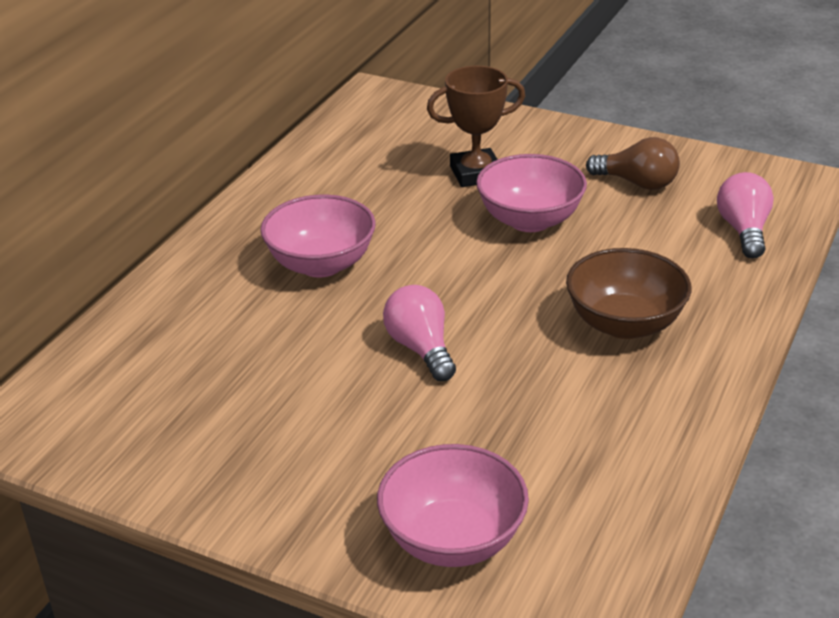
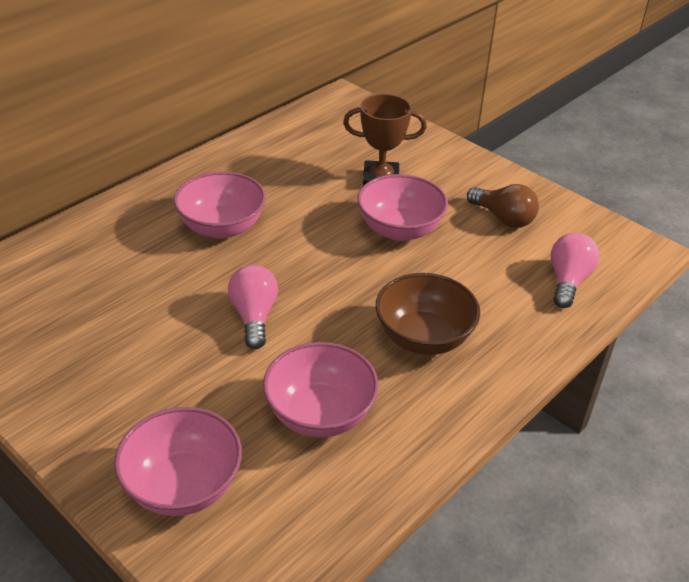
camera: 15 degrees right, 5 degrees up
(559, 428) = (320, 414): none -> pink bowl

